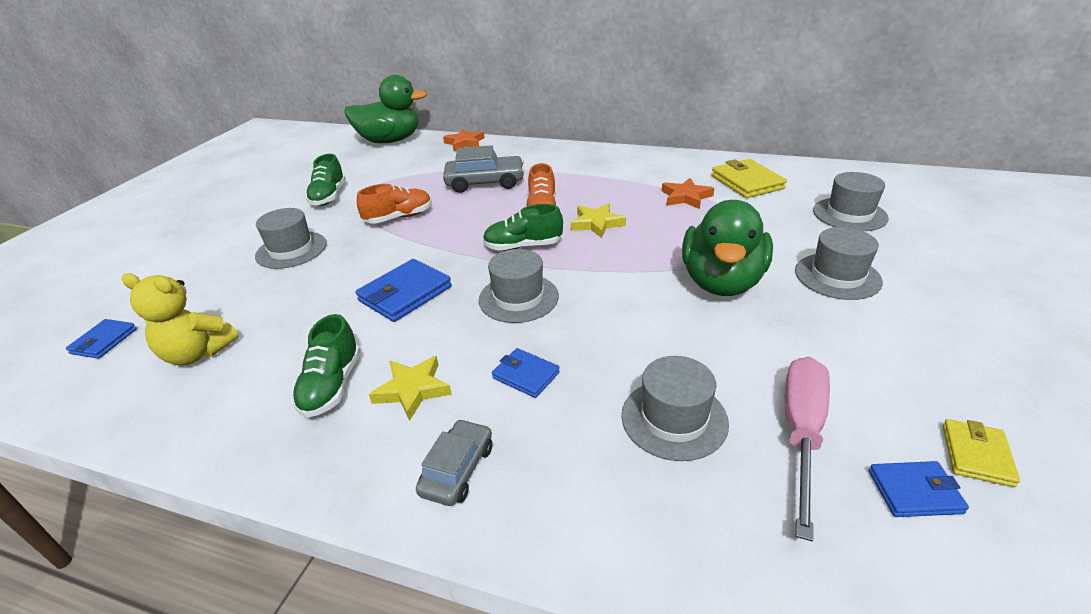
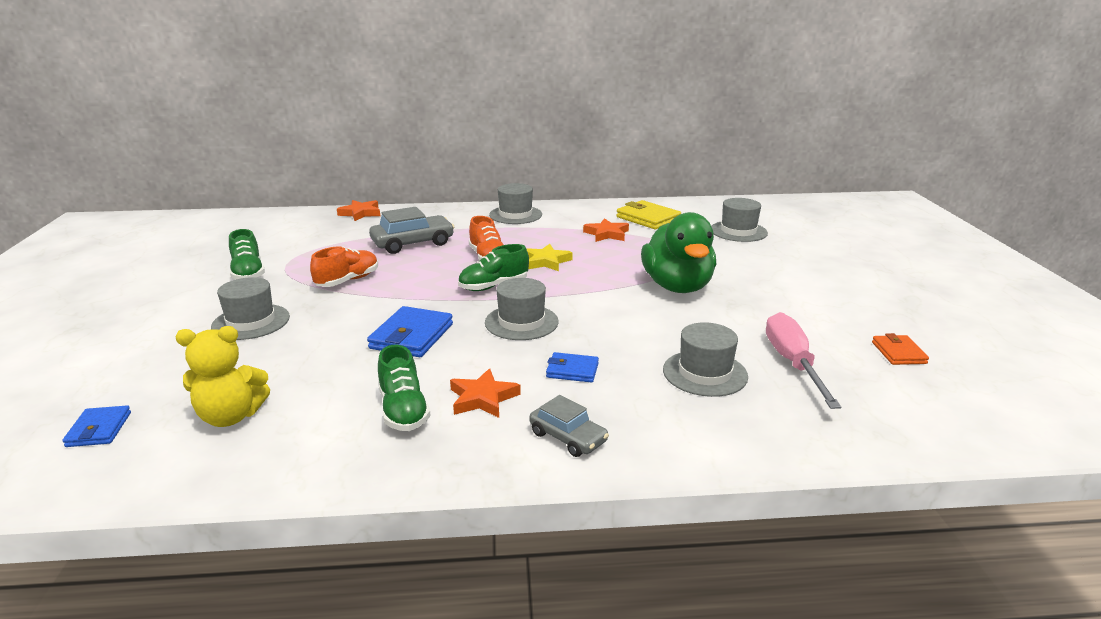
camera: 25 degrees left, 10 degrees down
(390, 141) = (272, 219): green duck -> none
(413, 390) = (483, 398): yellow star -> orange star
(457, 470) = (568, 437): grey car -> grey car turned 135 degrees clockwise
(837, 276) = (755, 271): grey hat -> grey hat (515, 215)
(914, 492) = (876, 378): blue wallet -> none
(976, 455) = (898, 353): yellow wallet -> orange wallet

